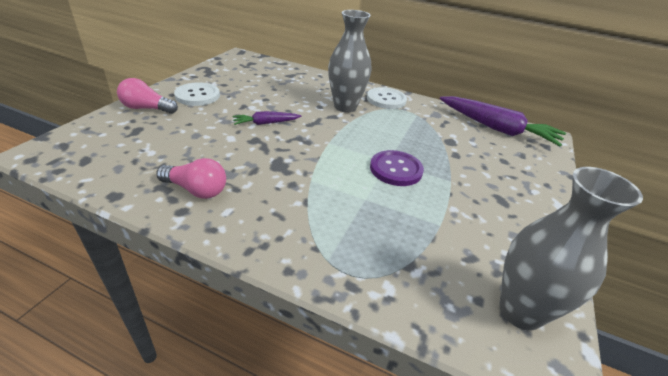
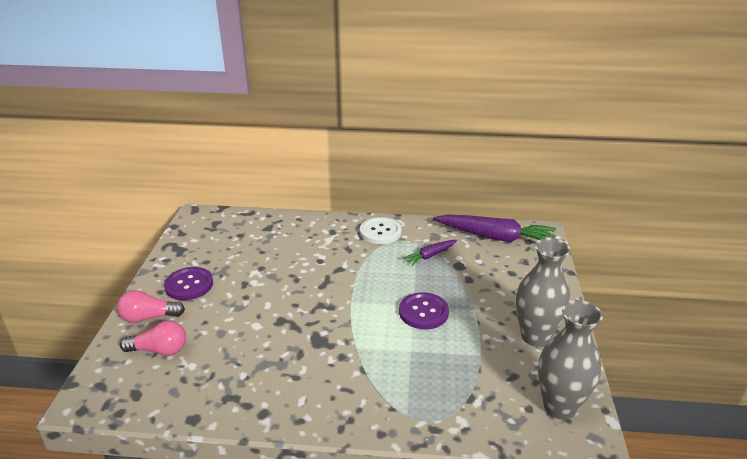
camera: 15 degrees left, 5 degrees down
(196, 190) = (262, 390): pink light bulb -> pink light bulb (159, 350)
(197, 95) = (189, 285): white button -> purple button
(266, 123) = (279, 298): purple carrot -> purple carrot (430, 256)
(345, 107) = (345, 254): grey vase -> grey vase (535, 337)

